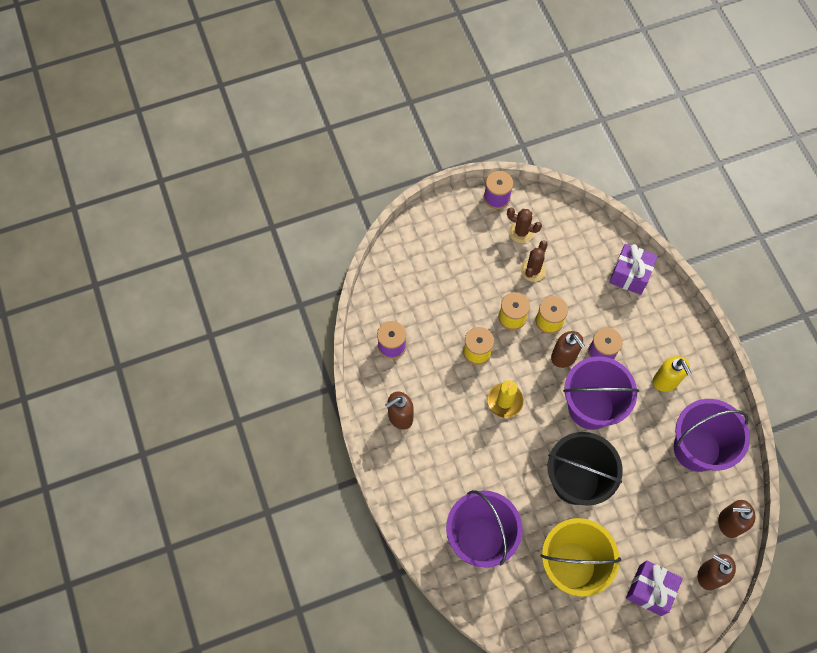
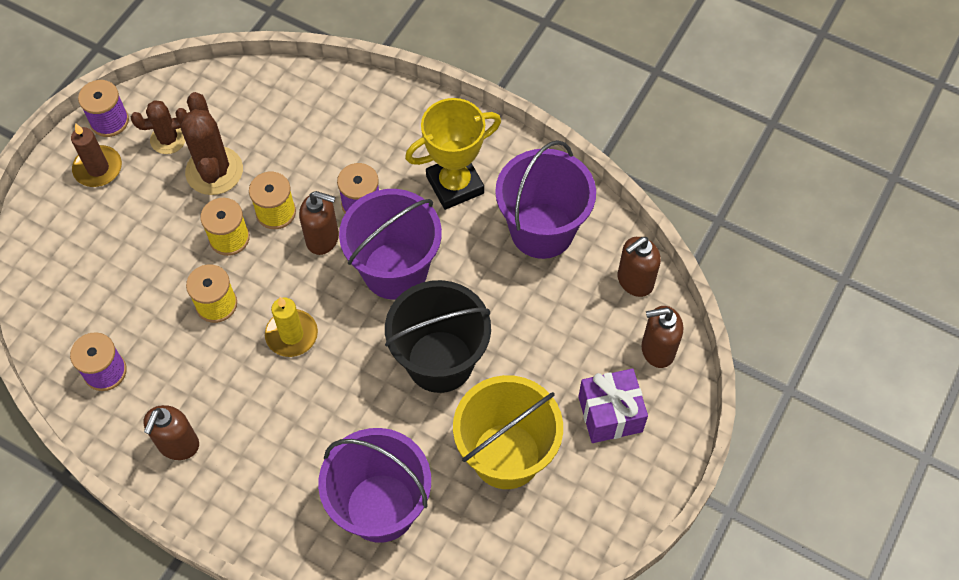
camera: 40 degrees left, 5 degrees down
(470, 222) = (98, 168): none -> brown candle
(533, 270) = (214, 171): brown cactus -> brown cactus, size x1.58
(630, 275) = (329, 102): purple gift -> none
(666, 381) = (455, 185): yellow soap dispenser -> yellow trophy

